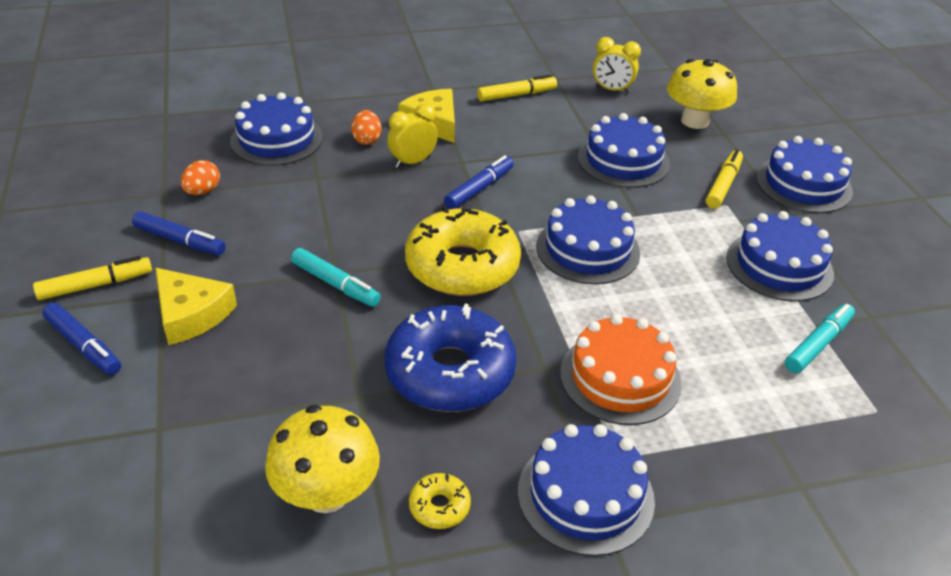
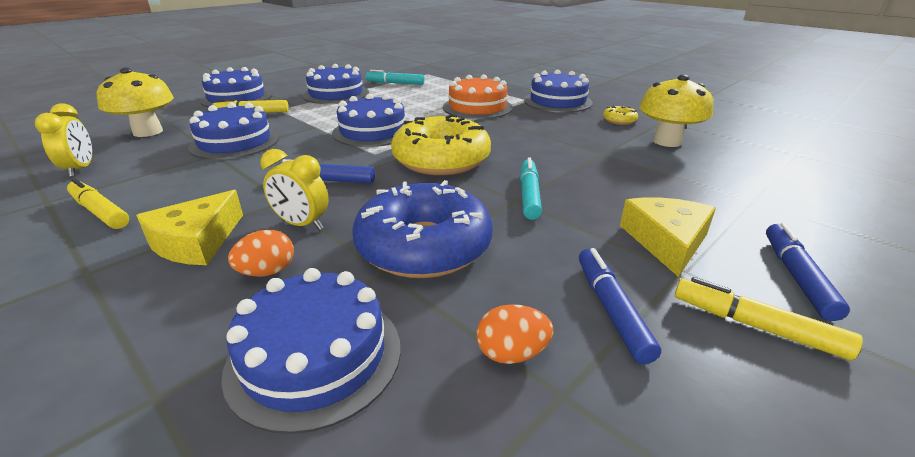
camera: 120 degrees left, 10 degrees down
(450, 372) = (541, 138): blue donut -> blue donut (424, 246)

